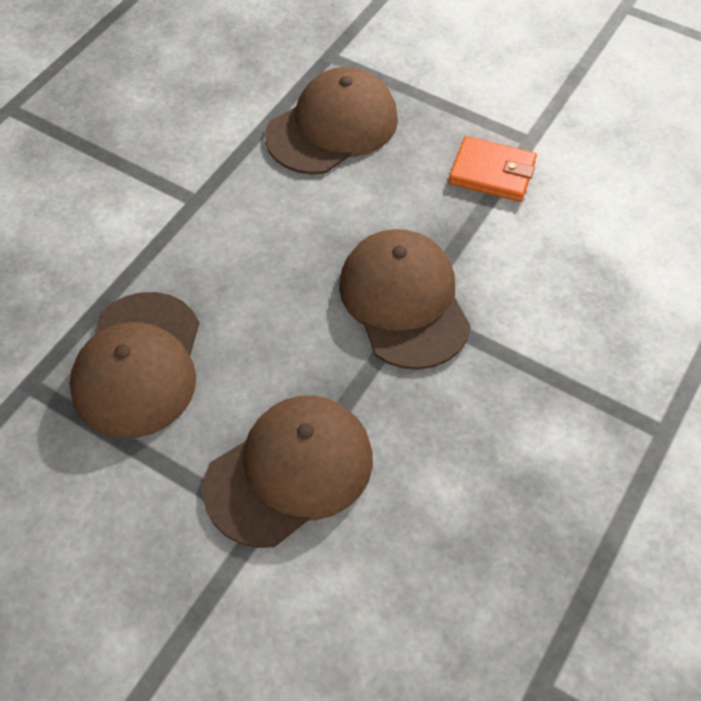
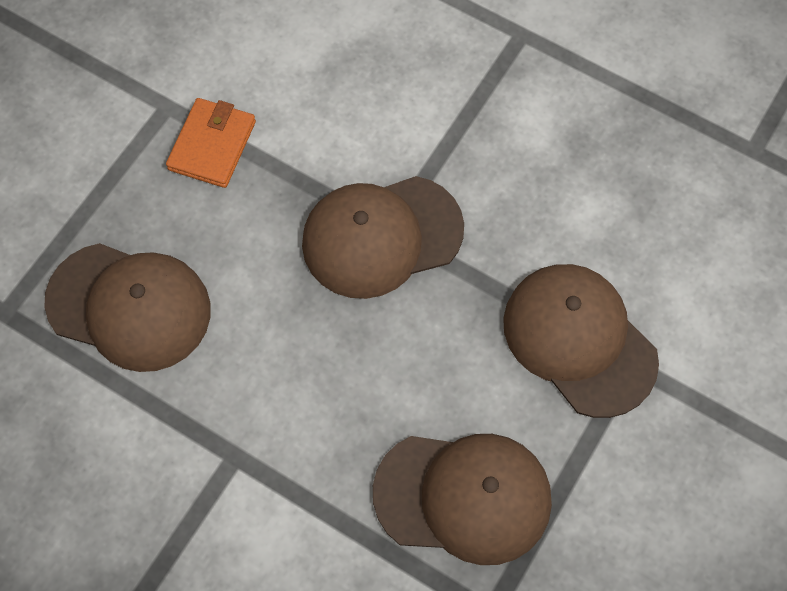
camera: 90 degrees left, 10 degrees up
(332, 127) = (129, 307): brown cap -> brown cap turned 150 degrees clockwise

